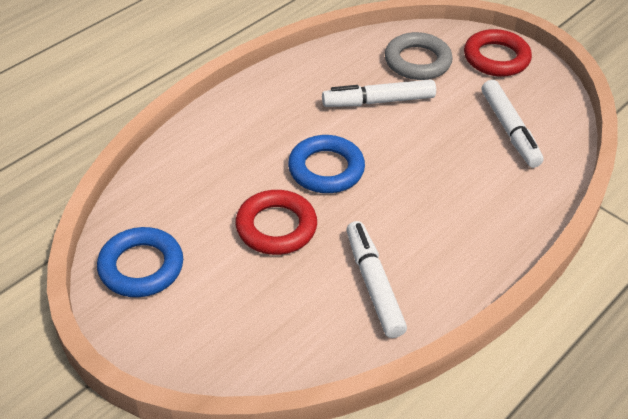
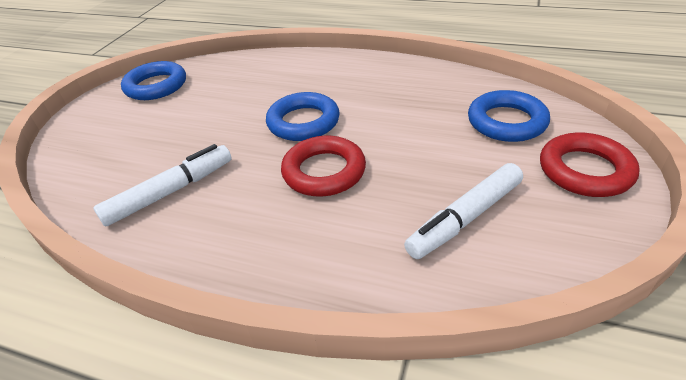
camera: 70 degrees right, 5 degrees down
(276, 227) = (219, 122): red ring -> red ring (324, 171)
(378, 101) = (419, 119): white marker -> none
(417, 61) = (506, 122): grey ring -> blue ring

